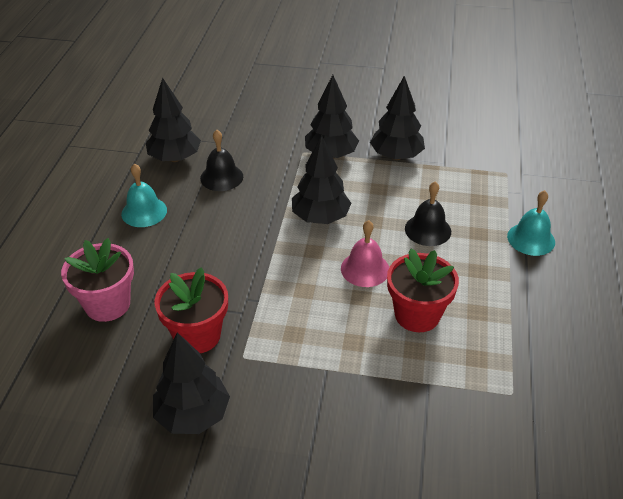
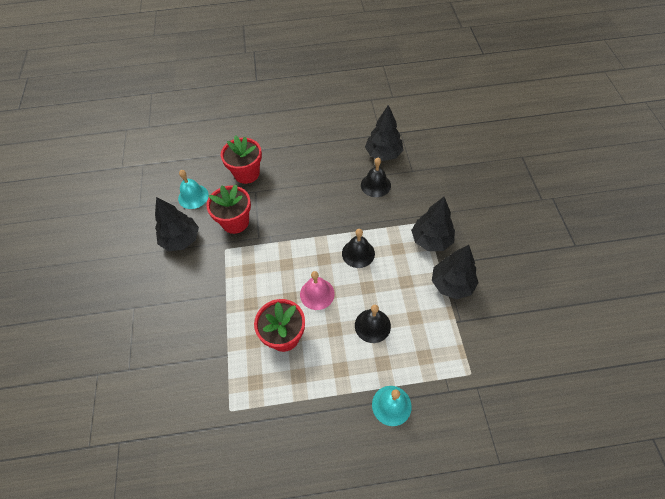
camera: 75 degrees right, 15 degrees up
(107, 304) = (246, 173): pink flower pot -> red flower pot
(144, 212) = (326, 159): turquoise bell -> turquoise bell (193, 196)
(320, 218) = (358, 253): black tree -> black bell

